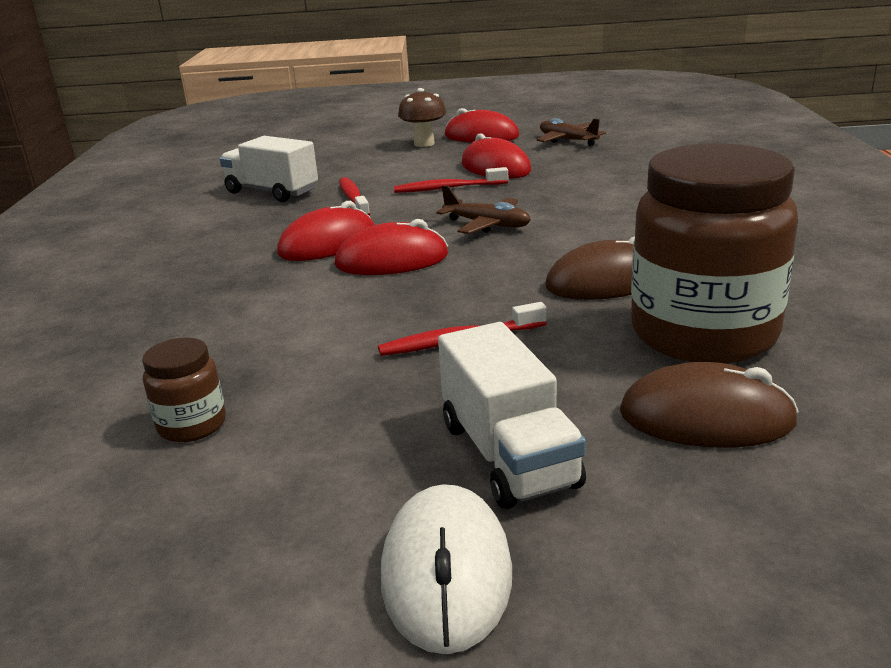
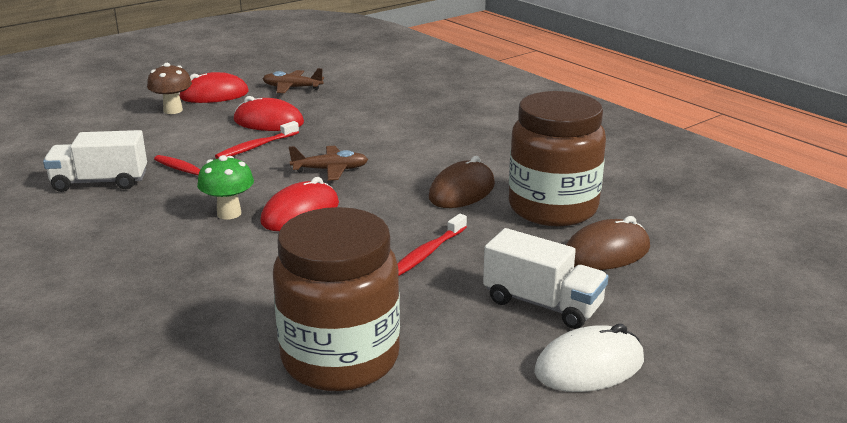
camera: 40 degrees left, 0 degrees up
(192, 425) = (340, 359): brown jar -> brown jar, size x2.34
(328, 244) = (229, 213): red mouse -> green mushroom
(446, 573) = (589, 366): white mouse -> white mouse turned 75 degrees counterclockwise

